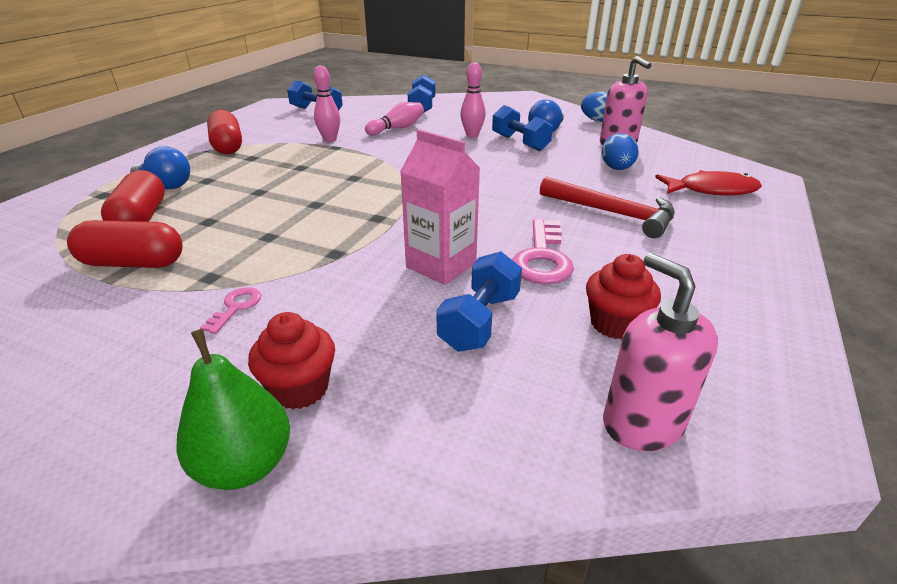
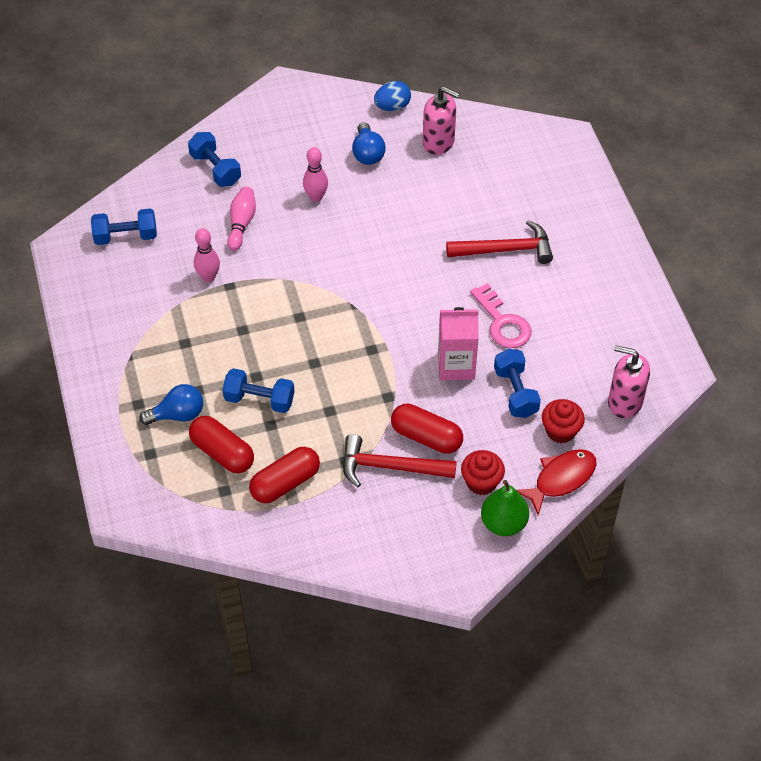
camera: 40 degrees left, 20 degrees up
(227, 146) = (137, 340): red capsule -> red capsule (426, 437)
(236, 307) = (390, 467): pink key -> red hammer
(520, 143) = (365, 187): blue dumbbell -> blue dumbbell (259, 399)
(615, 324) = (576, 351): red cupcake -> red cupcake (560, 431)
(616, 169) = (467, 186): blue egg -> none
(711, 190) = (545, 180): red fish -> red fish (561, 479)

